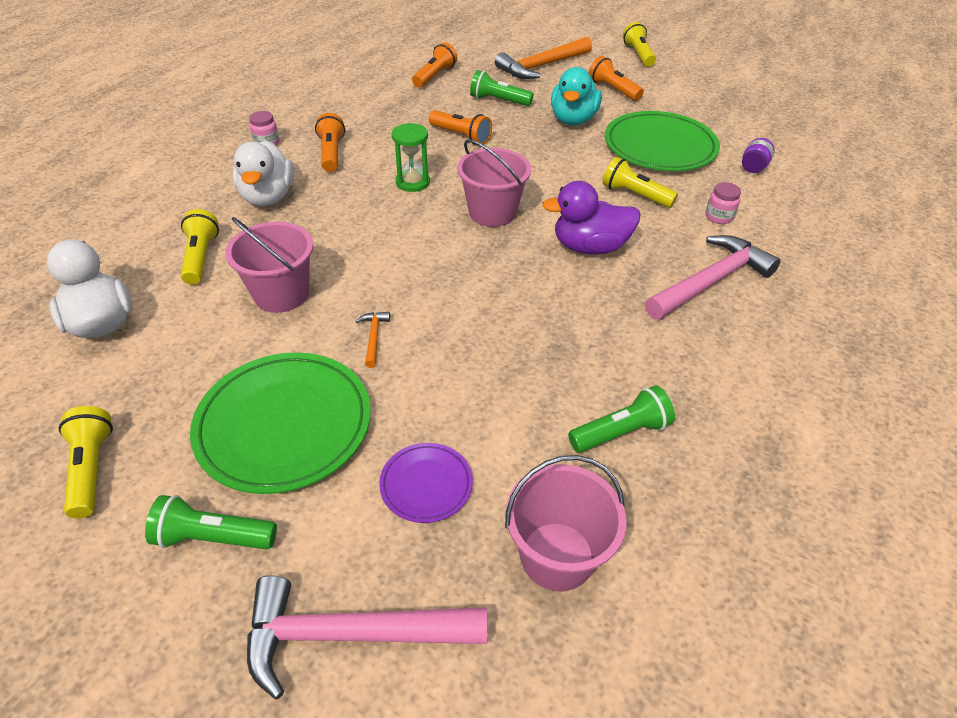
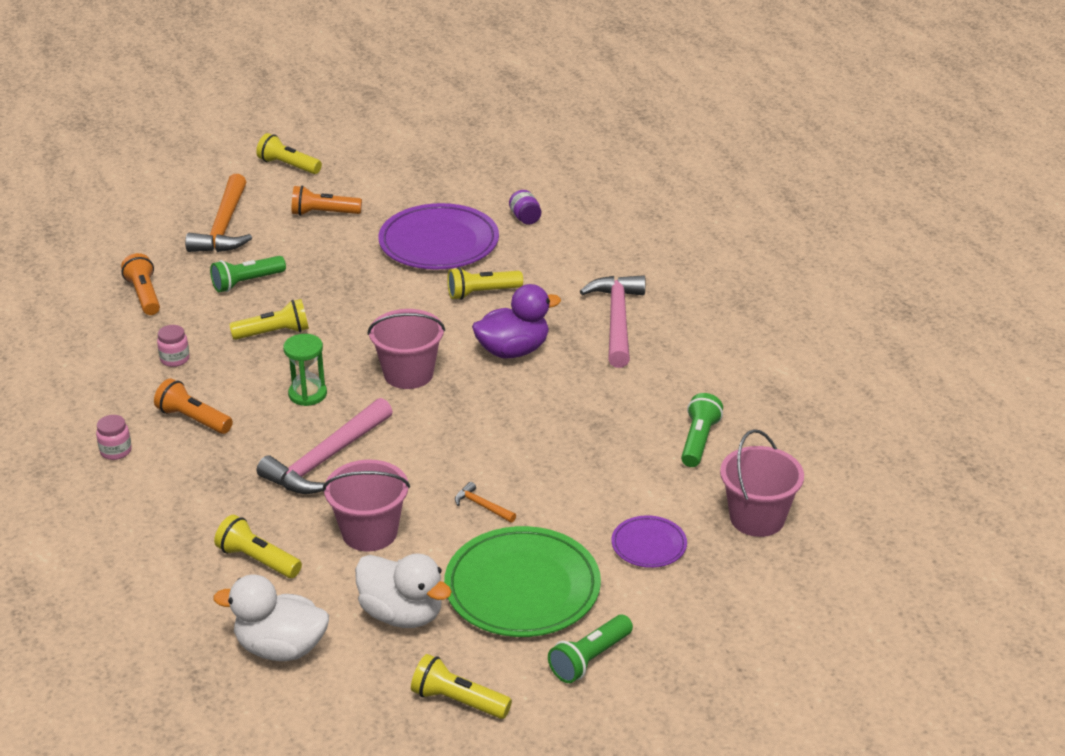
camera: 50 degrees left, 10 degrees down
(268, 197) = (214, 486): white duck -> white duck (402, 614)
(351, 635) = (725, 626): pink hammer -> pink hammer (326, 459)
(461, 136) = (274, 333): orange flashlight -> yellow flashlight
(573, 120) = (337, 261): turquoise duck -> none
(589, 247) = (513, 351): purple duck -> purple duck turned 150 degrees counterclockwise
(660, 146) = (439, 243): green plate -> purple plate
(719, 217) = (558, 272): pink jar -> pink jar (175, 359)

